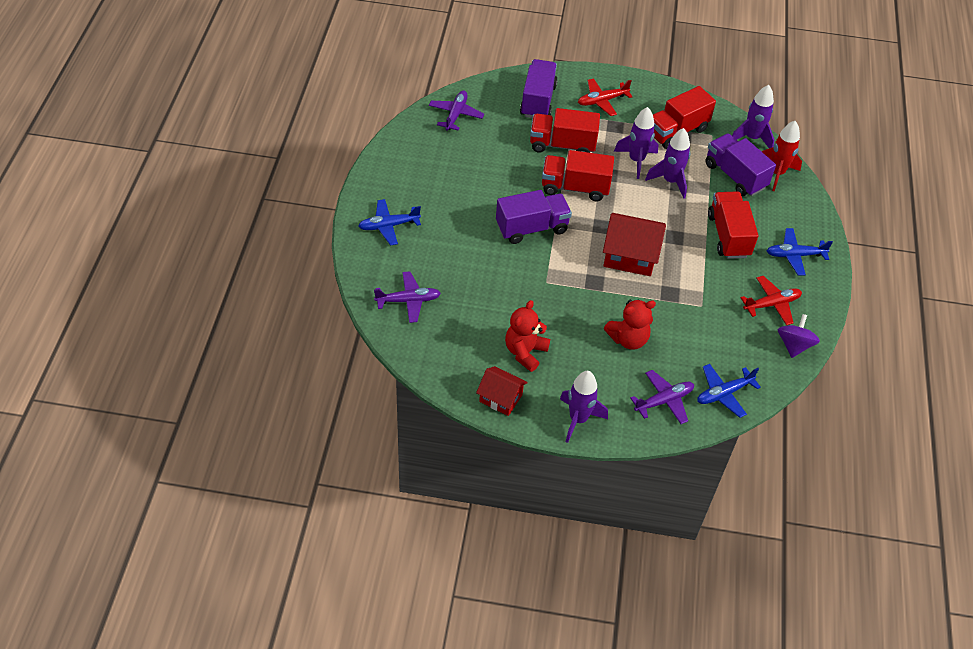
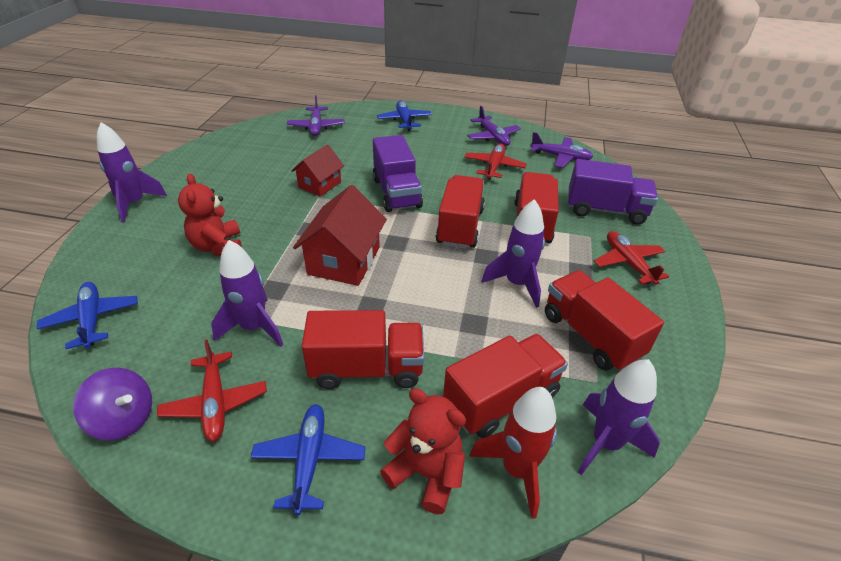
camera: 95 degrees right, 10 degrees down
(478, 161) = (494, 167): none -> red plane
(500, 398) = (188, 164): red house -> red house (320, 184)
(525, 352) = (233, 179): red teddy bear -> red teddy bear (426, 473)
(664, 401) = (117, 265): purple plane -> purple plane (493, 137)
(670, 181) = (479, 314): purple rocket -> purple rocket (254, 327)
(735, 176) = (501, 399): purple truck -> red truck

